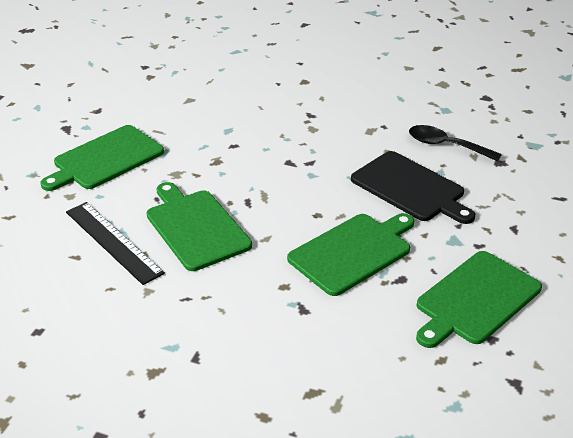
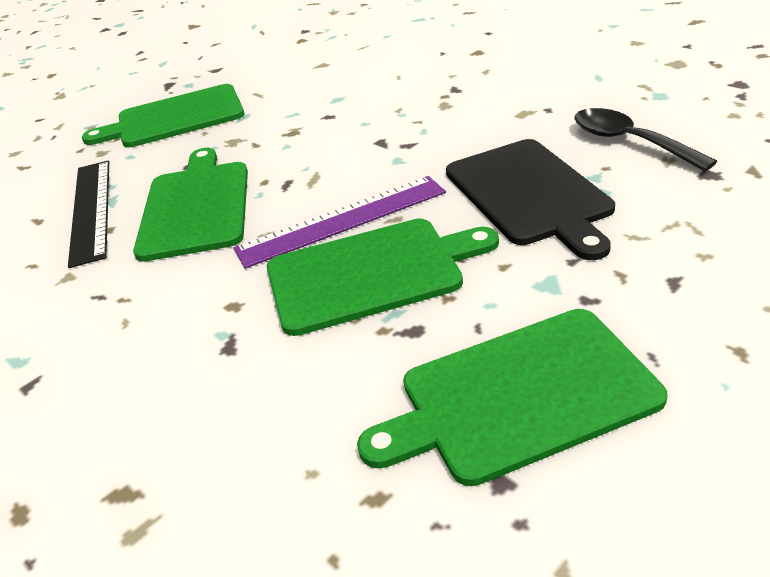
camera: 30 degrees right, 0 degrees up
(308, 222) = (342, 220): none -> purple ruler

